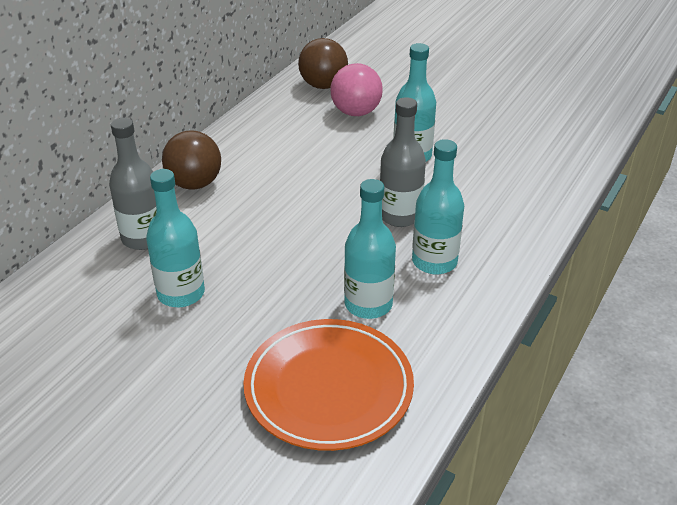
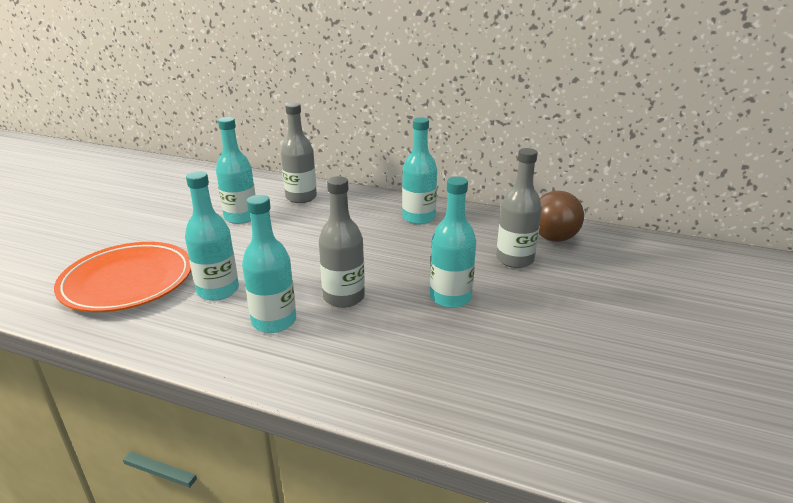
camera: 80 degrees right, 10 degrees down
(194, 184) = (369, 204): brown ball -> none
(247, 153) = (418, 218): none -> turquoise bottle
(356, 112) = (515, 259): pink ball -> grey bottle

